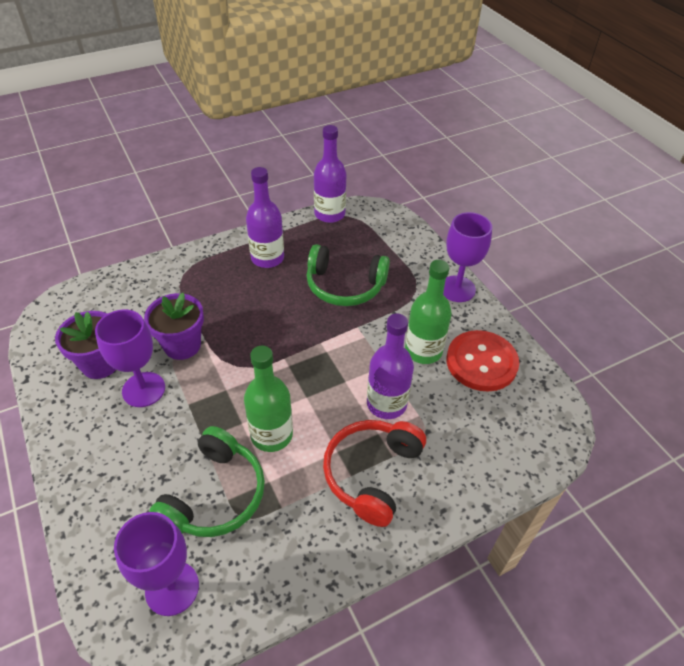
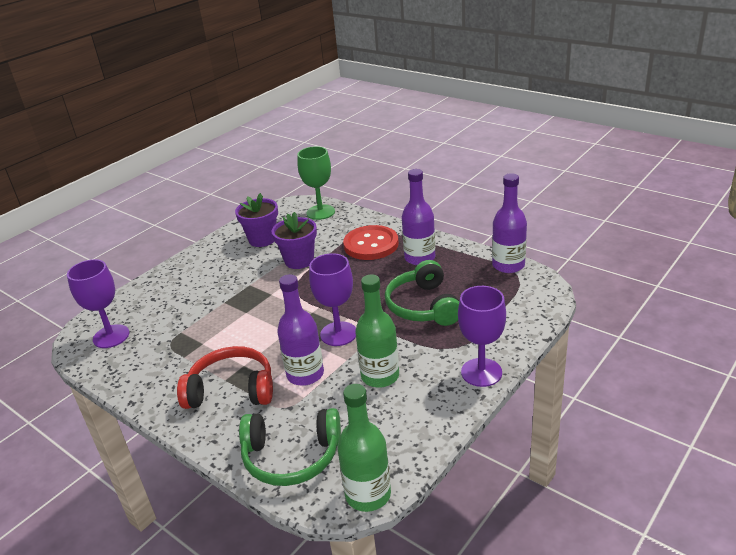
camera: 70 degrees right, 15 degrees down
(99, 295) = (320, 212): none -> green goblet
(143, 389) = (251, 263): purple goblet -> purple goblet (338, 334)
(215, 494) = (182, 325): green headphones -> green headphones (291, 456)
(271, 435) = (242, 329): green bottle -> green bottle (368, 494)
(481, 362) = (393, 417): red button -> red button (371, 244)

